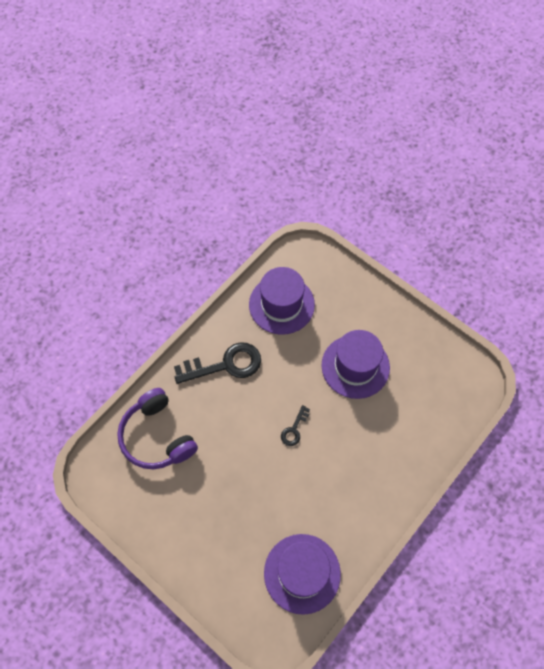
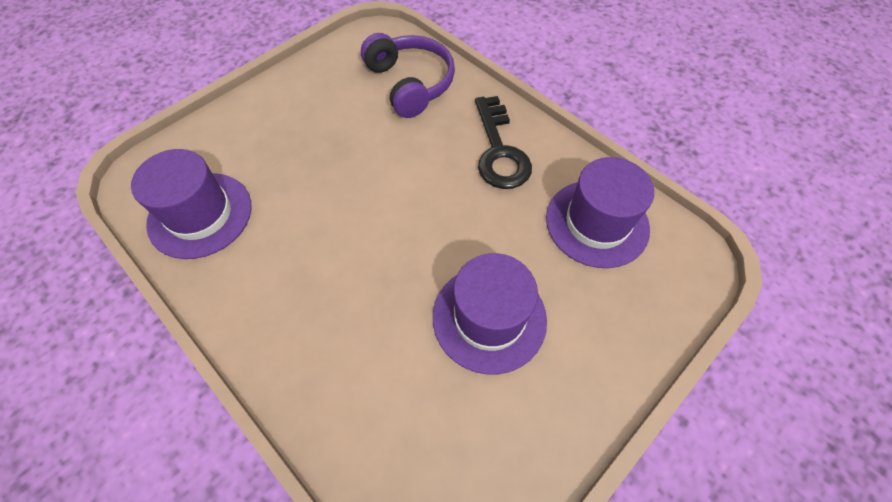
camera: 95 degrees right, 5 degrees down
(157, 436) = (410, 83): purple headphones -> purple headphones turned 90 degrees clockwise
(294, 429) = (396, 223): black key -> none

